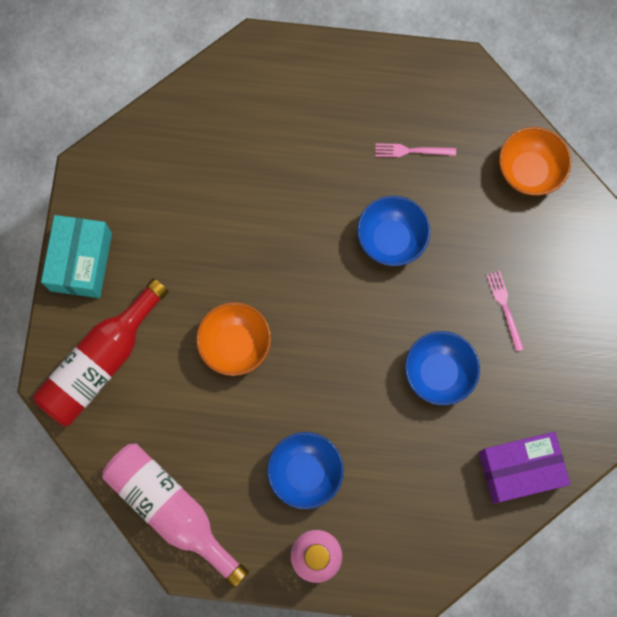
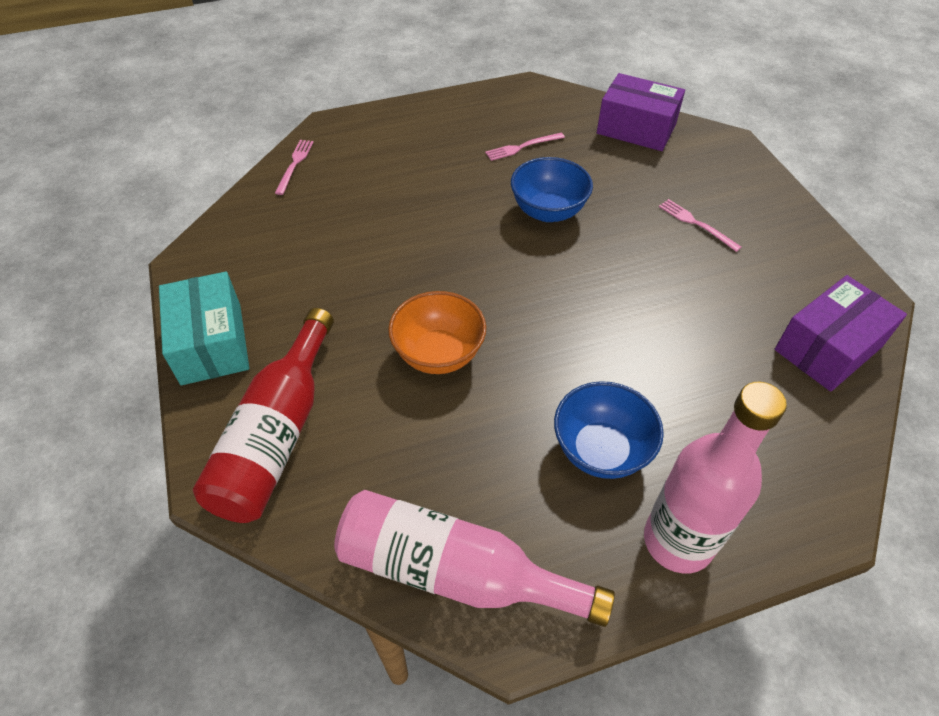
camera: 25 degrees left, 25 degrees down
(206, 88) = (295, 164): none -> pink fork
(438, 373) = (676, 297): blue bowl -> none
(528, 171) = (636, 128): orange bowl -> purple box

